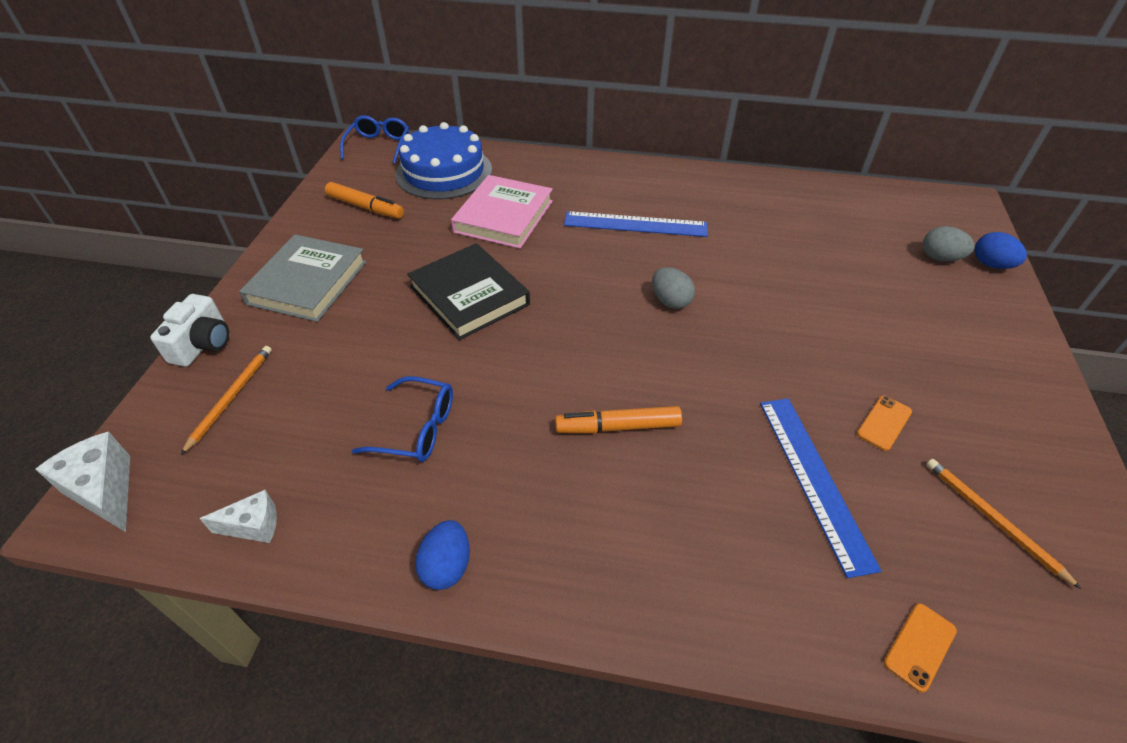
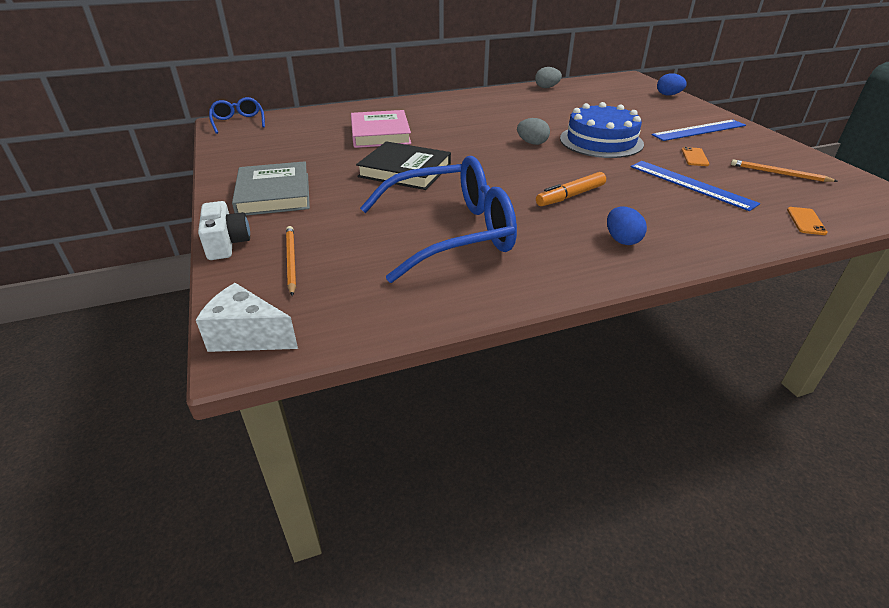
camera: 30 degrees left, 10 degrees down
(253, 526) = (398, 309): white cheese -> none
(365, 207) = (269, 151): orange marker -> none
(417, 429) = (451, 232): blue glasses -> blue glasses, size x2.06
(444, 172) = (308, 124): blue cake -> blue cake (601, 141)
(447, 566) = (551, 279): blue egg -> blue egg (622, 240)
(635, 224) = (470, 119): blue ruler -> blue ruler (699, 130)
(940, 258) = (643, 97): grey egg -> grey egg (546, 87)

